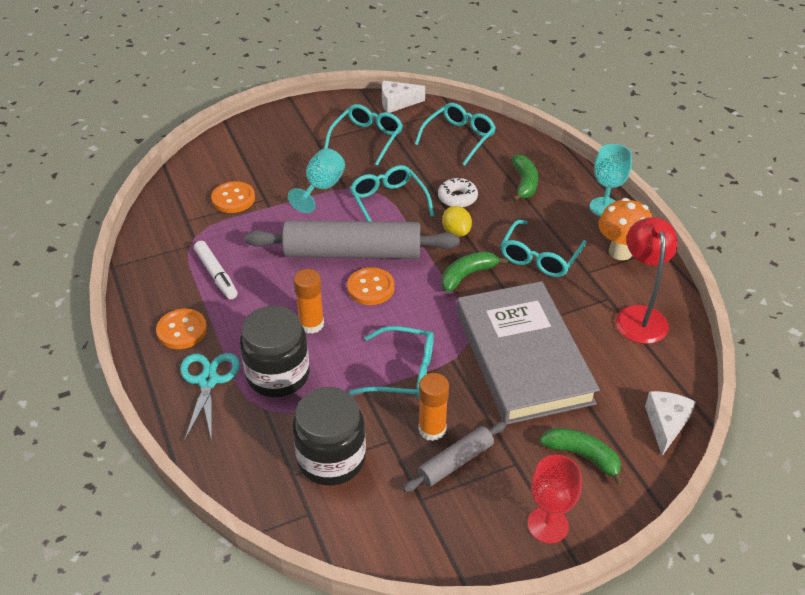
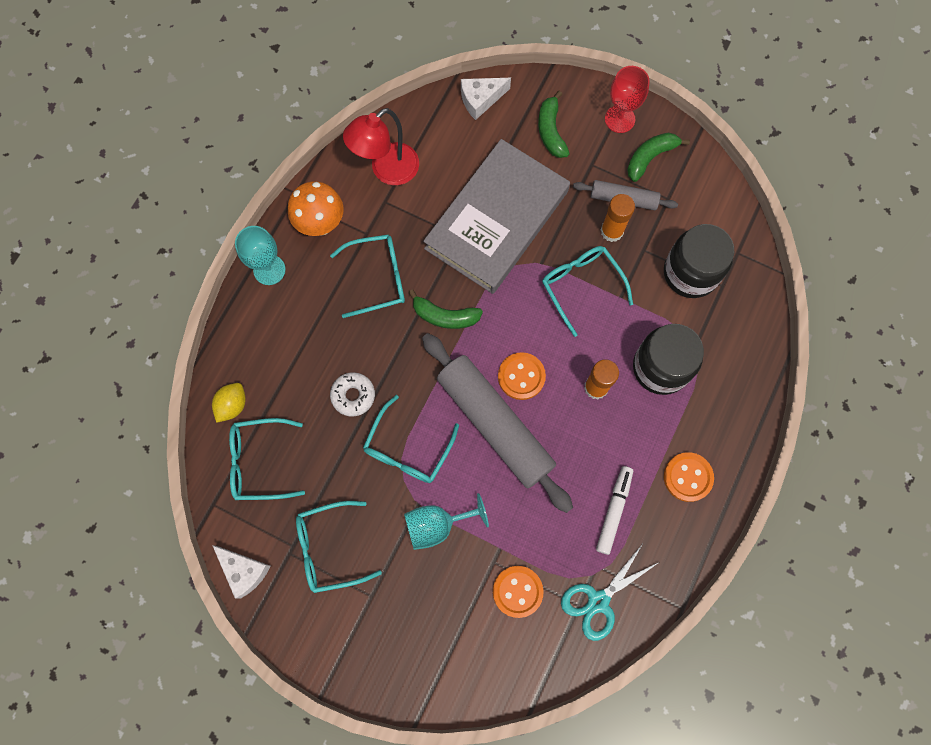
camera: 130 degrees left, 30 degrees up
(208, 381) = (710, 410): turquoise scissors -> turquoise scissors (598, 601)
(456, 232) = (399, 363): yellow lemon -> yellow lemon (232, 405)
(524, 183) = (286, 355): green banana -> green banana (650, 157)

